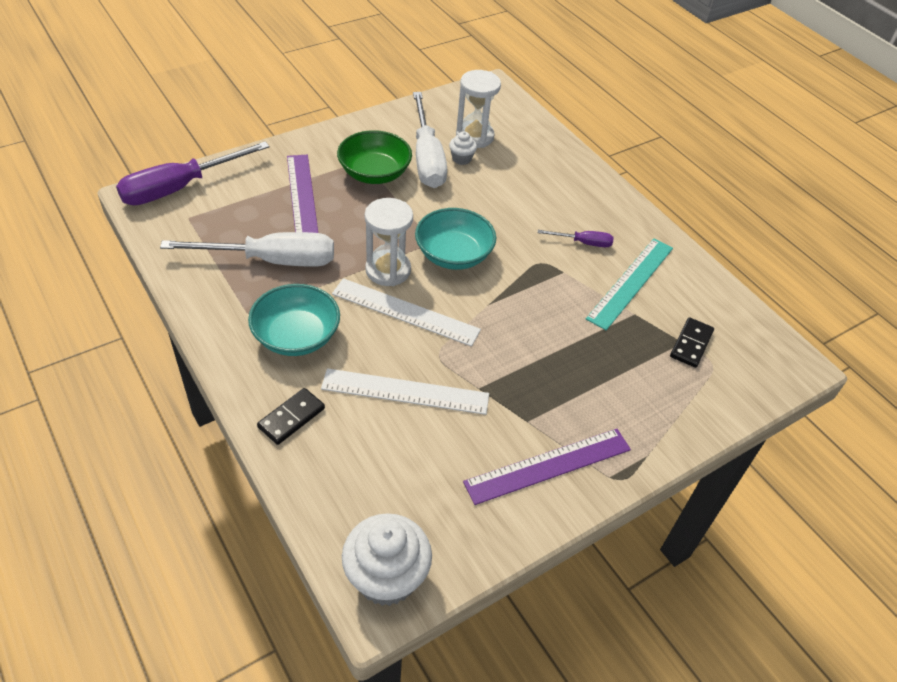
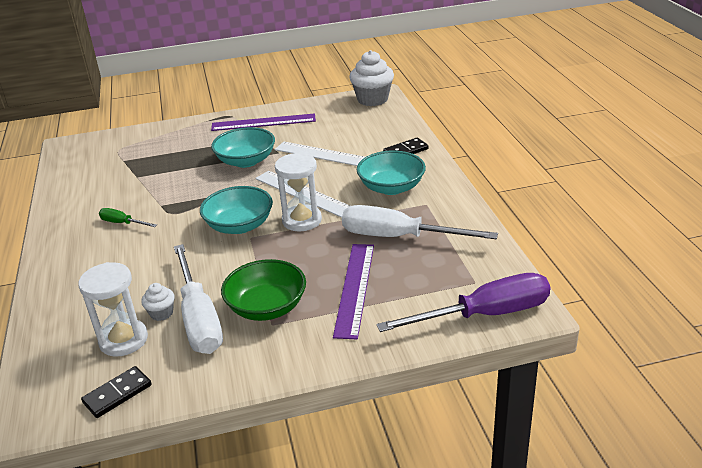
camera: 155 degrees left, 15 degrees down
(427, 158) = (199, 318): white screwdriver -> white screwdriver turned 150 degrees clockwise
(515, 363) = (246, 161): none -> turquoise bowl
(583, 243) = (122, 223): purple screwdriver -> green screwdriver
(631, 282) = (117, 194): turquoise ruler -> none
(691, 344) = (119, 159): black domino -> black domino (117, 394)

